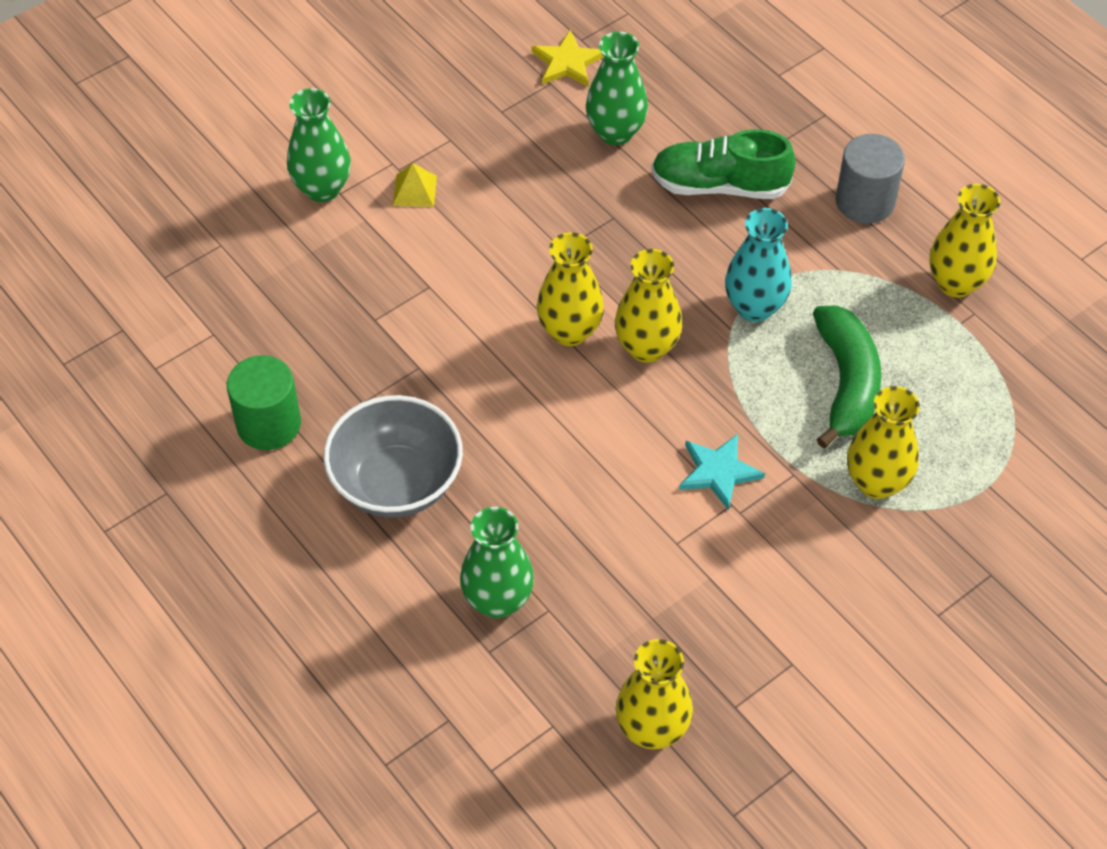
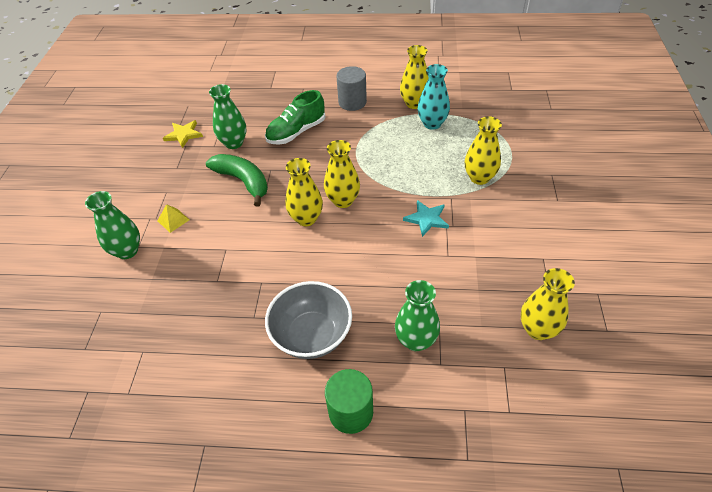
camera: 45 degrees left, 5 degrees down
(269, 424) = (220, 365): green cylinder -> green cylinder (351, 412)
(754, 307) = (362, 158): turquoise vase -> turquoise vase (432, 124)
(846, 383) = (425, 157): green banana -> green banana (243, 181)

